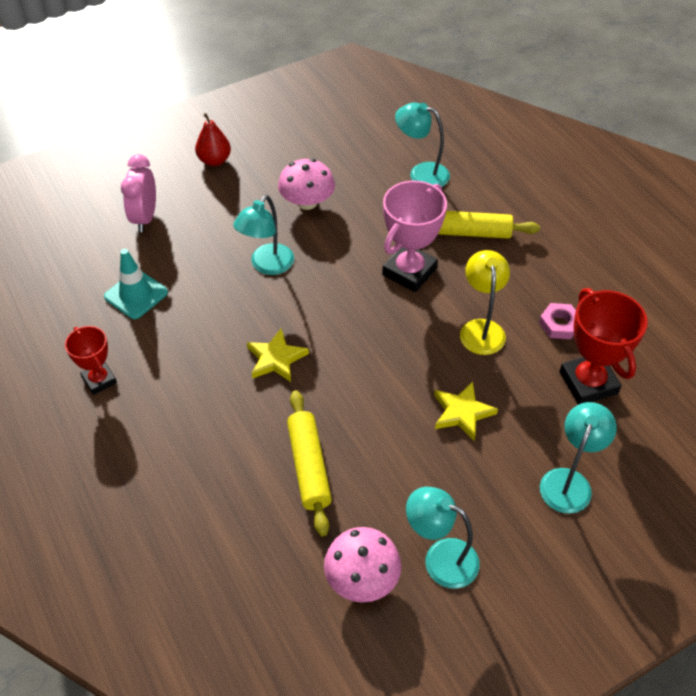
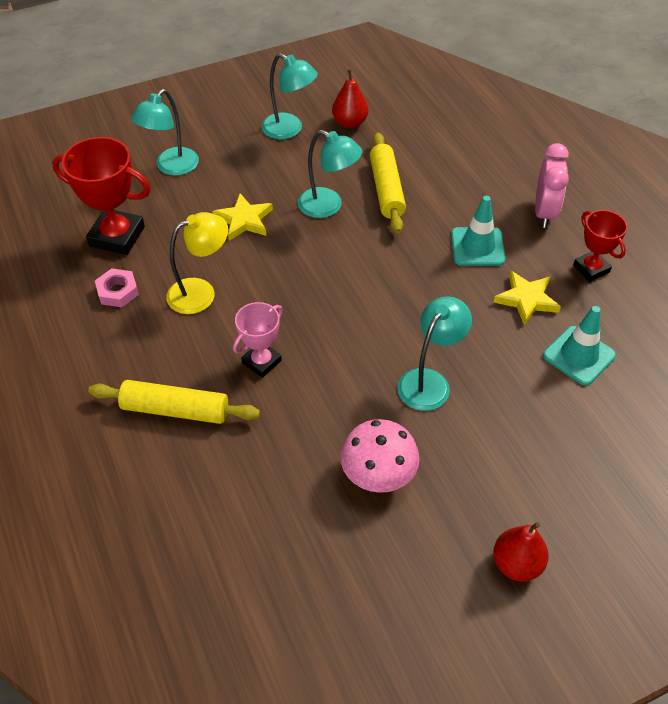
camera: 175 degrees left, 0 degrees up
(145, 218) = (596, 464): pink clock -> pink clock (544, 213)
(211, 397) = (477, 247): none -> turquoise traffic cone
(276, 358) = (416, 277): yellow star -> yellow star (526, 299)
(362, 578) = (350, 123): pink mushroom -> red pear
(409, 272) = (261, 362): pink trophy -> pink trophy, size x0.60
(421, 173) = (211, 513): turquoise lamp -> turquoise lamp (328, 206)
(481, 329) = (201, 292): yellow lamp -> yellow lamp turned 120 degrees counterclockwise
(588, 383) = (117, 236): red trophy -> red trophy turned 60 degrees counterclockwise

